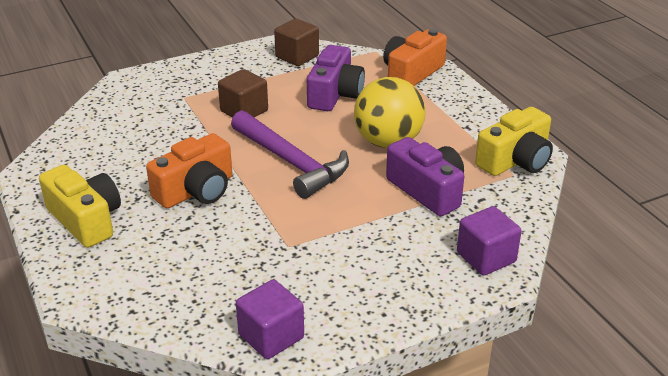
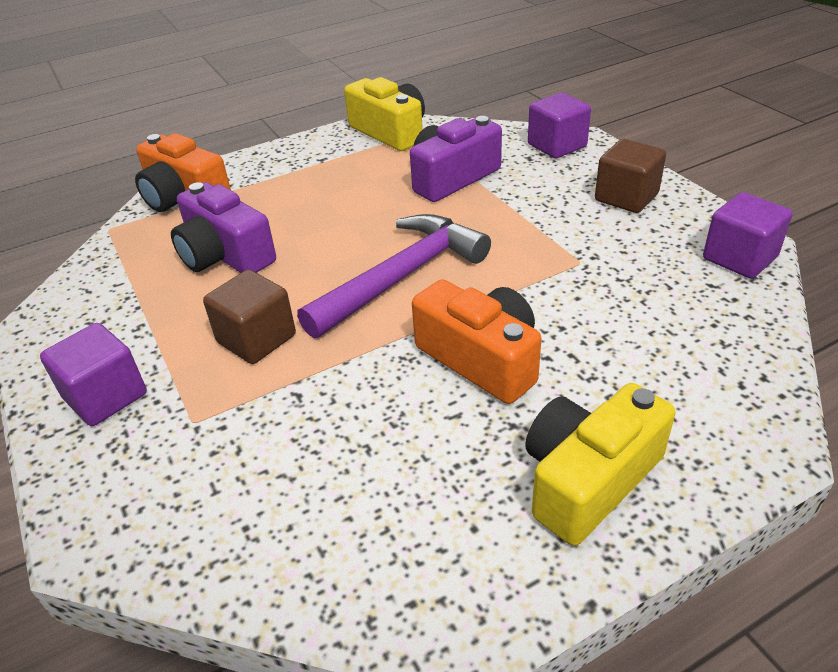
camera: 90 degrees left, 5 degrees up
(213, 71) = (106, 396): none -> purple cube
(297, 56) = (92, 301): brown cube -> brown cube (626, 197)
(335, 94) = (225, 255): purple camera -> purple camera turned 150 degrees counterclockwise
(388, 142) = (352, 207): yellow ball -> none

